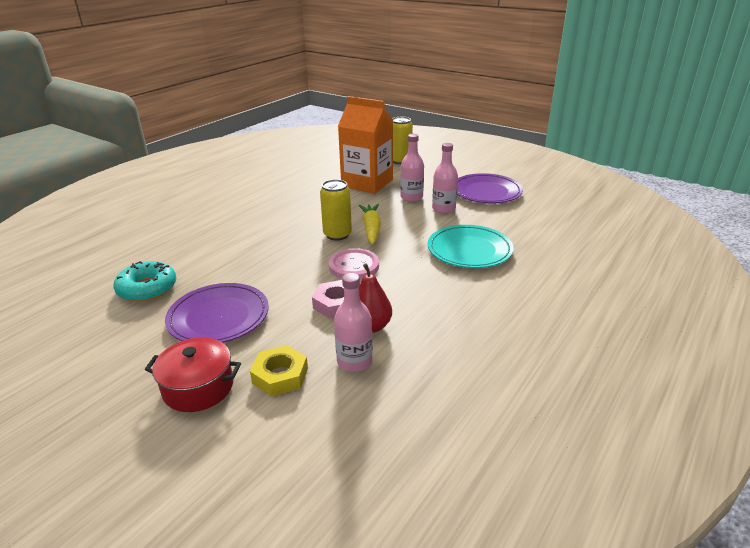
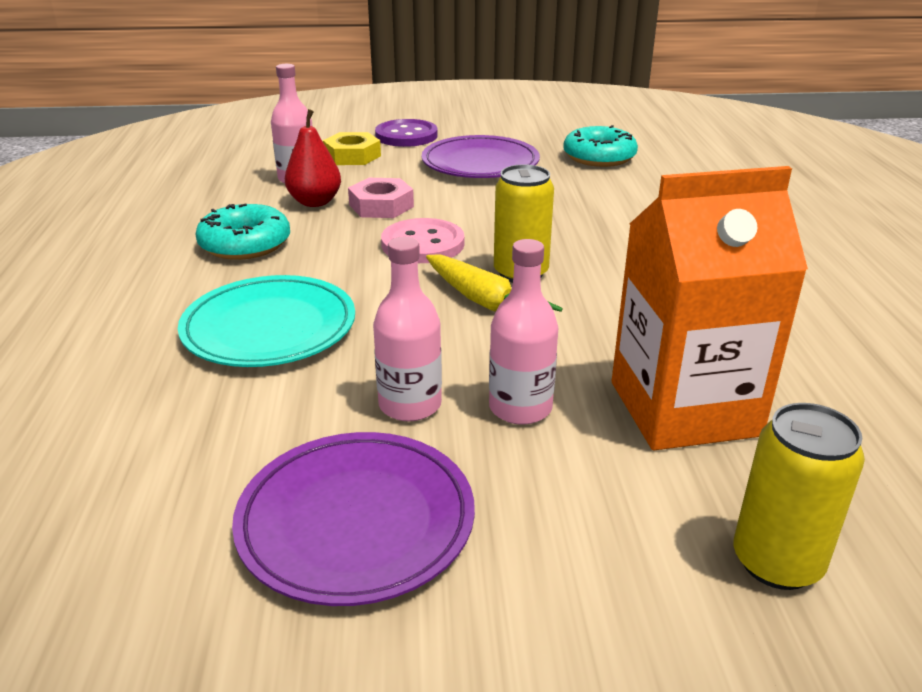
camera: 140 degrees right, 0 degrees up
(198, 387) = (406, 136): red pot -> purple button
(444, 306) = (245, 244): none -> turquoise donut

